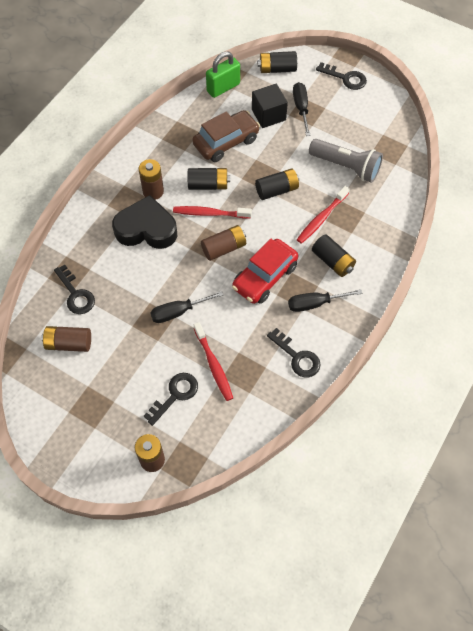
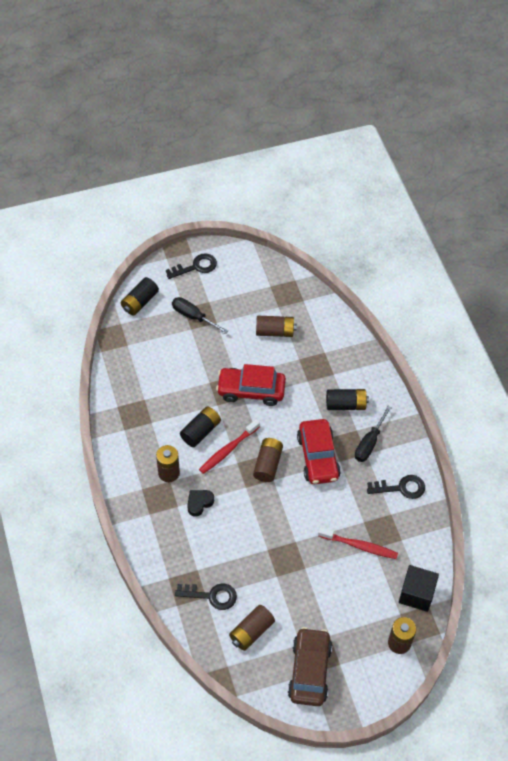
camera: 50 degrees left, 5 degrees down
(146, 229) = (199, 503): black heart -> black heart, size x0.47
(175, 395) = (361, 589): black key -> none
(178, 312) = (294, 536): black screwdriver -> none
(223, 87) = (119, 351): green padlock -> none
(226, 142) = (173, 389): brown car -> brown car (309, 671)
(268, 115) = (177, 342): black cube -> black cube (416, 594)
(277, 190) = (251, 390): black battery -> red car
(321, 218) = (304, 382): red toothbrush -> none
(346, 167) = (275, 331): grey flashlight -> brown battery

